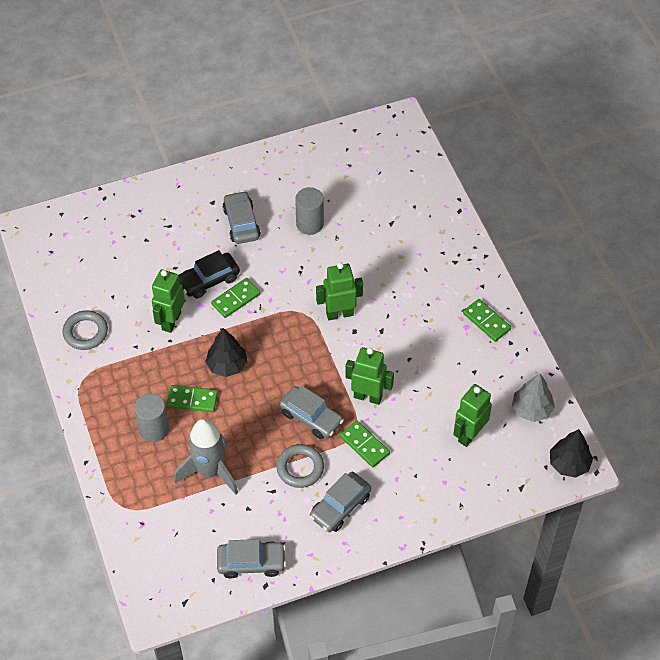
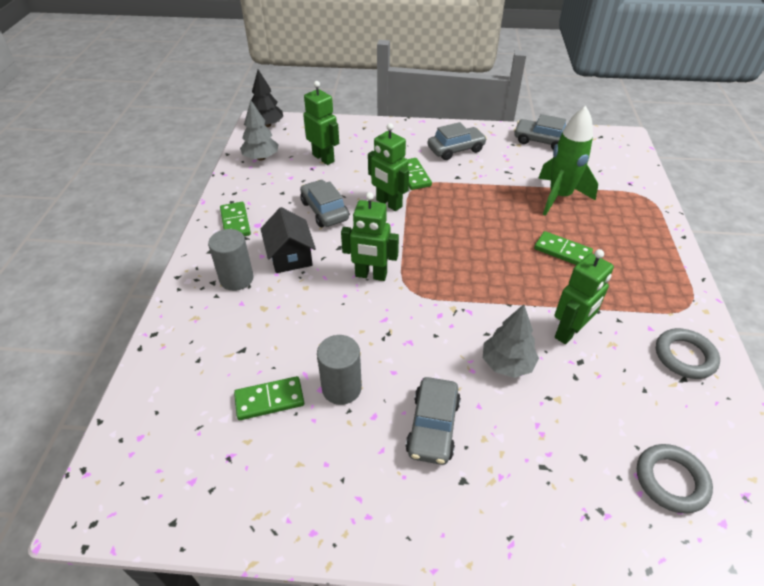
camera: 155 degrees left, 10 degrees down
(154, 429) = (608, 240): grey cylinder -> grey cylinder (236, 279)
(209, 280) = (507, 364): black car -> grey tree
(210, 471) = (559, 197): grey rocket -> green rocket
(227, 365) = (515, 268): black tree -> none
(236, 299) = (480, 329): green domino -> green domino (269, 400)
(300, 468) = (477, 178): grey ring -> grey ring (671, 480)
(311, 417) = (449, 205): grey car -> grey car (324, 210)
(414, 306) = (290, 256): none -> black house
(469, 434) = (323, 158): green robot -> green robot turned 105 degrees counterclockwise

